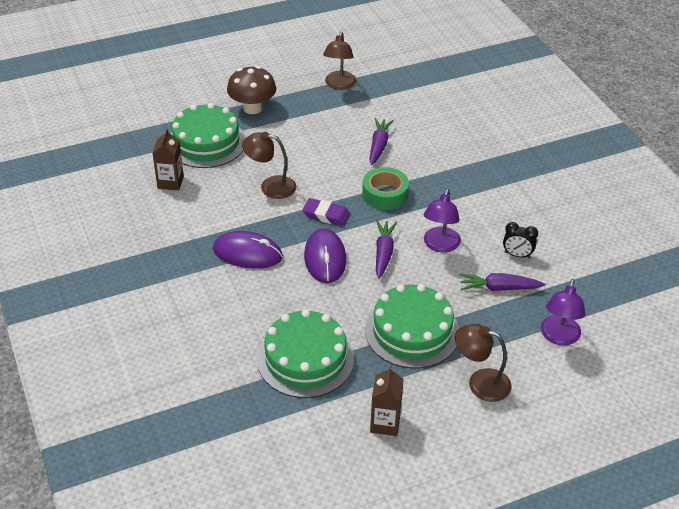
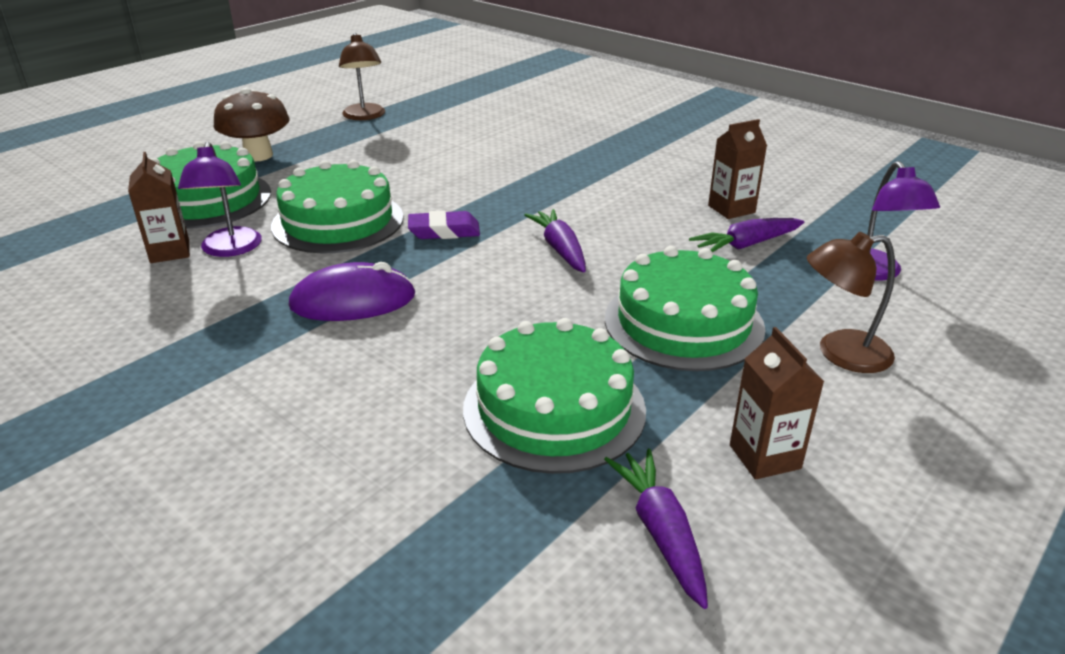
camera: 25 degrees left, 10 degrees down
(270, 186) = (338, 221): brown lamp -> green cake
(325, 258) = (480, 276): purple mouse -> none
(379, 146) = (460, 154): purple carrot -> purple carrot (660, 532)
(385, 194) = (508, 193): green tape -> none
(440, 245) = (627, 223): purple lamp -> purple lamp (229, 249)
(517, 255) = (731, 209): black clock -> brown carton

